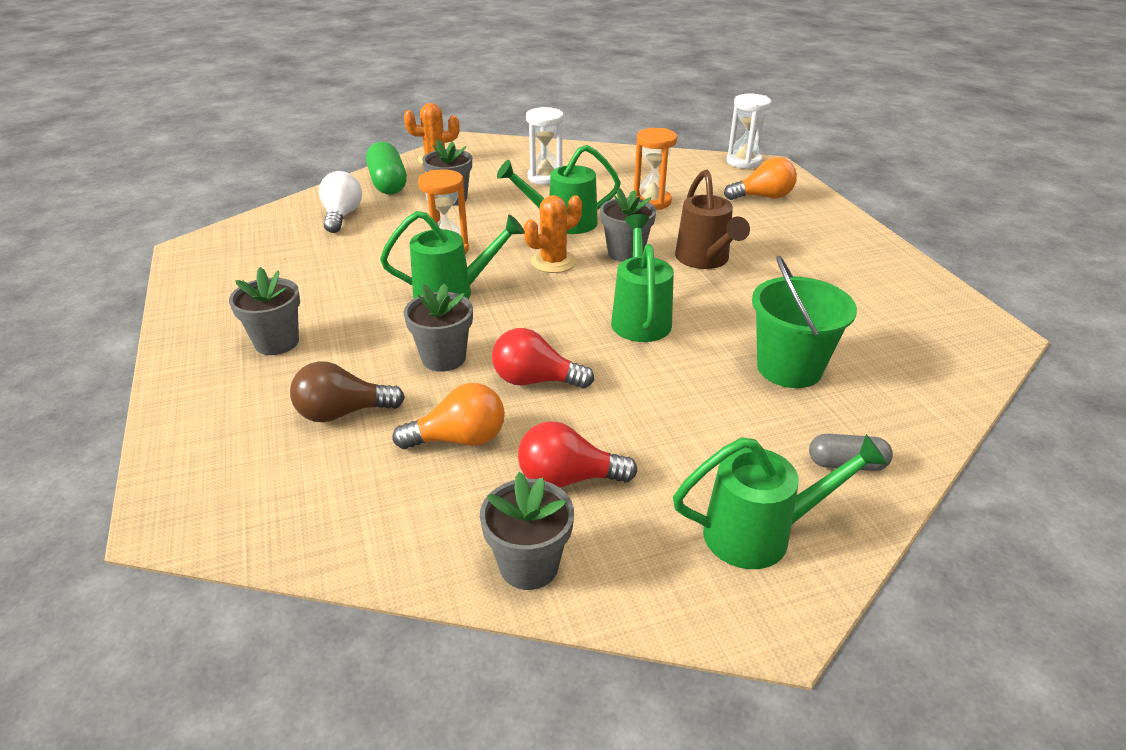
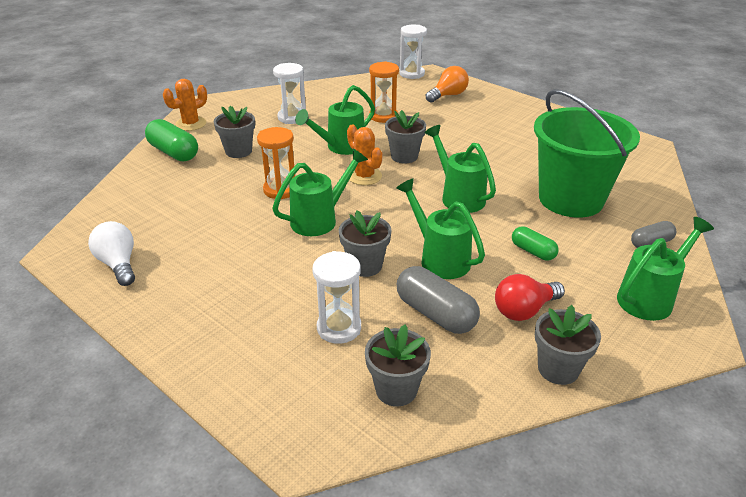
camera: 30 degrees left, 0 degrees up
(277, 342) = (229, 299): grey flower pot -> grey flower pot (396, 389)
(342, 216) = (165, 188): white light bulb -> white light bulb (118, 264)
(342, 413) = (339, 328): brown light bulb -> white hourglass
(459, 439) = (435, 313): orange light bulb -> grey capsule
(535, 380) = (440, 259): red light bulb -> green watering can
(553, 262) = (364, 176): orange cactus -> orange cactus turned 60 degrees counterclockwise
(660, 414) = (533, 251): none -> green capsule
(705, 260) = (457, 147): brown watering can -> none
(789, 368) = (570, 199): green bucket -> green bucket, size x1.50

